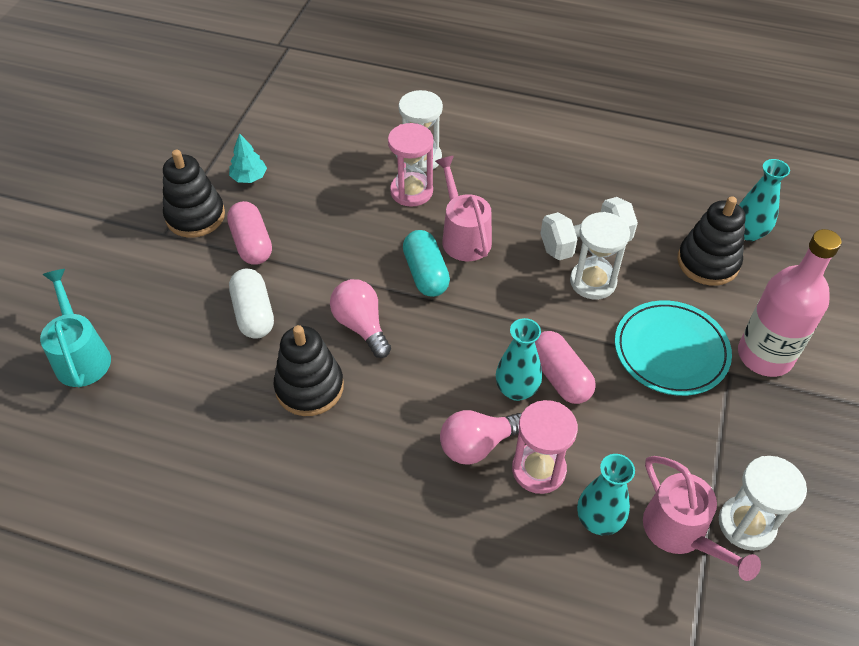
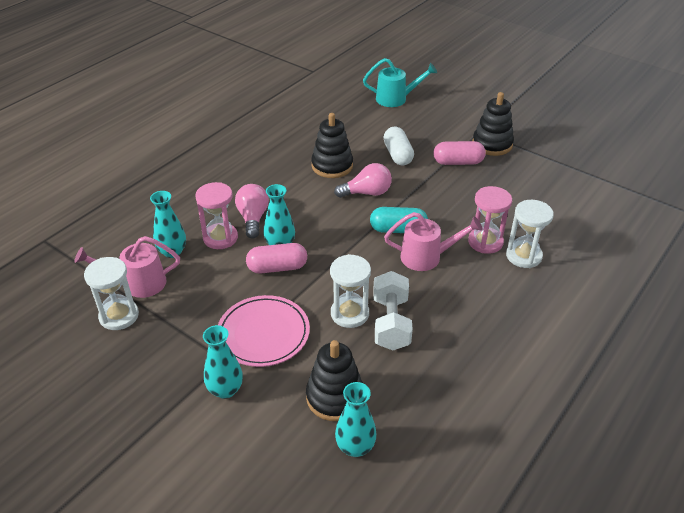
camera: 110 degrees right, 10 degrees down
(249, 177) = (524, 170): turquoise tree -> none
(254, 314) = (398, 155): white capsule -> white capsule turned 75 degrees clockwise
(671, 351) = (263, 333): turquoise plate -> pink plate
(764, 356) = (225, 390): pink bottle -> turquoise vase

